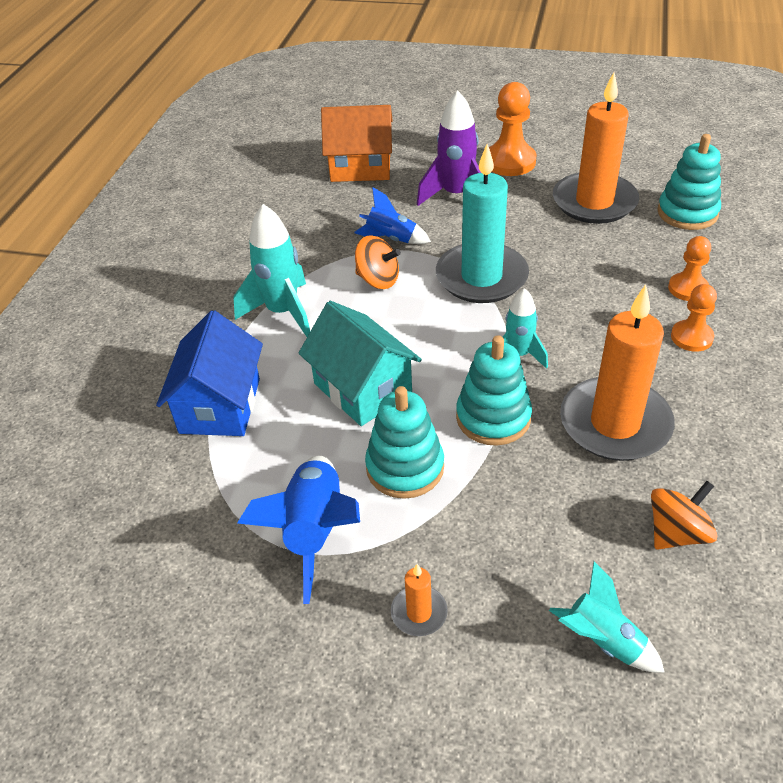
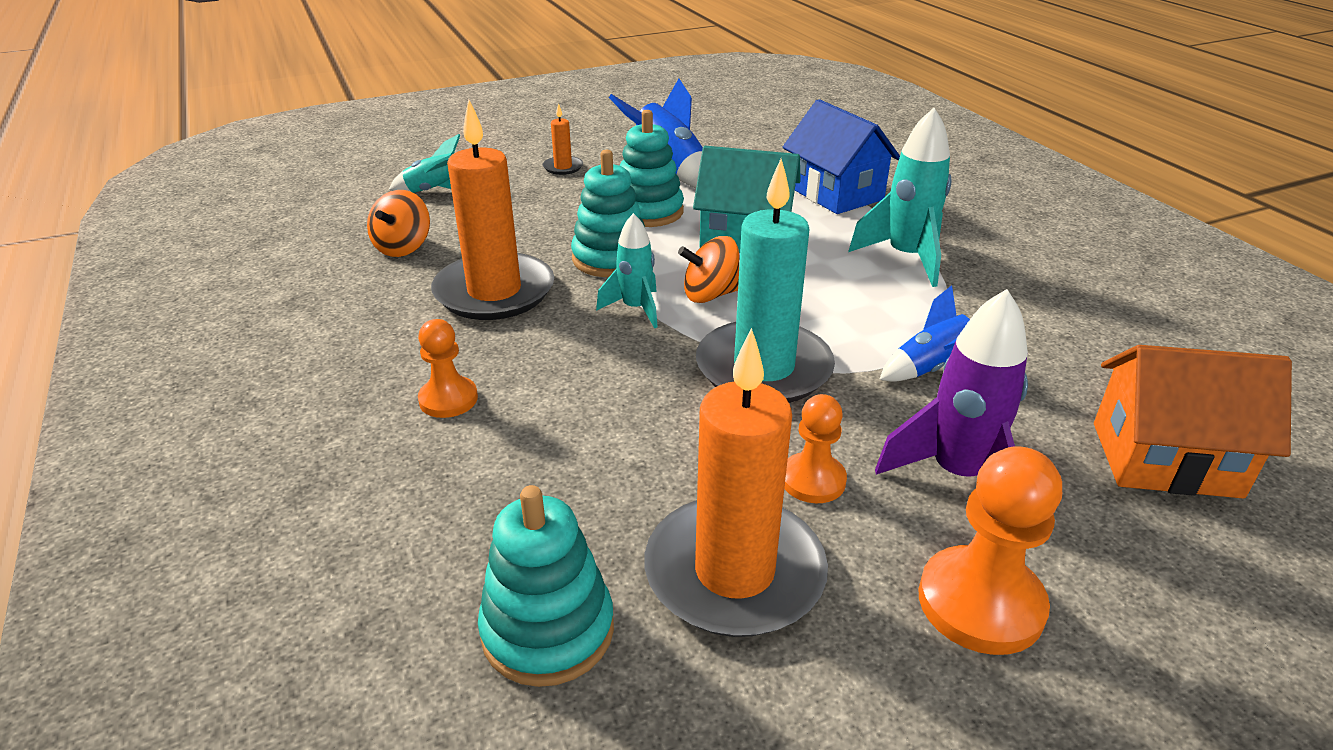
camera: 140 degrees right, 10 degrees down
(360, 167) = (1165, 459): orange house -> orange house turned 45 degrees clockwise
(378, 280) = (870, 319): orange spinning top -> orange spinning top (710, 295)
(687, 288) = (480, 465): orange pawn -> orange pawn (813, 480)

